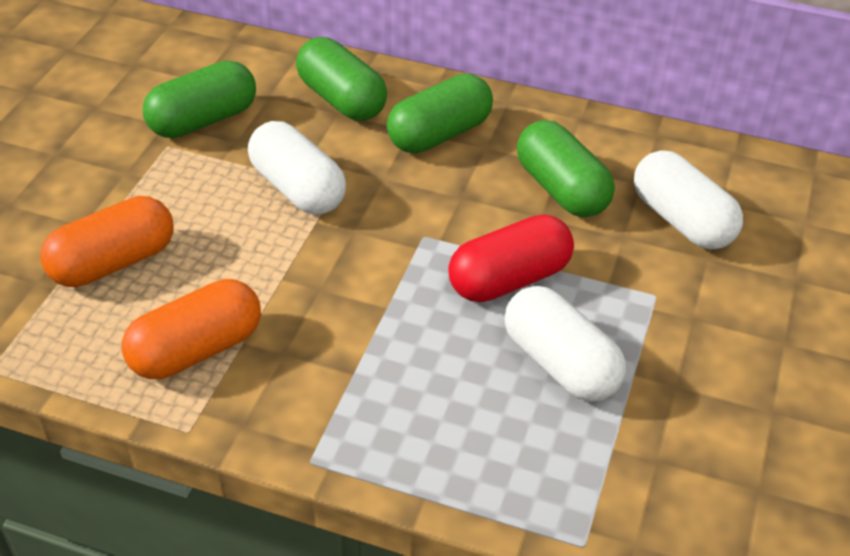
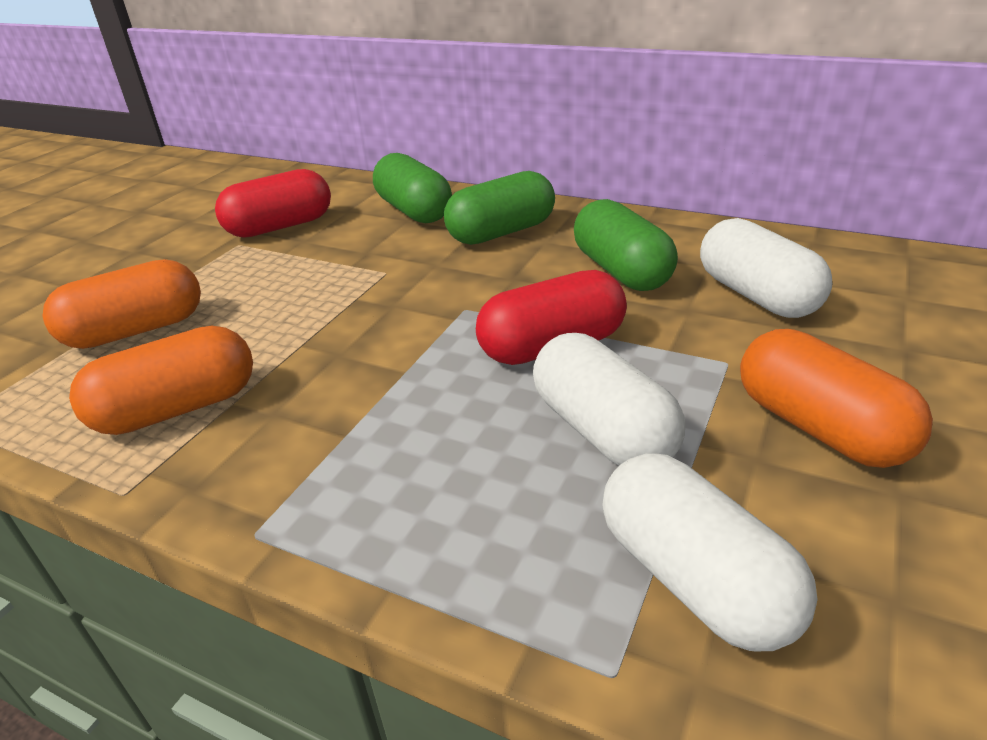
camera: 10 degrees right, 10 degrees down
(203, 120) = (280, 227): green capsule -> red capsule
(298, 188) = (348, 273): white capsule -> white capsule (694, 578)
(723, 357) = (819, 428): none -> orange capsule

